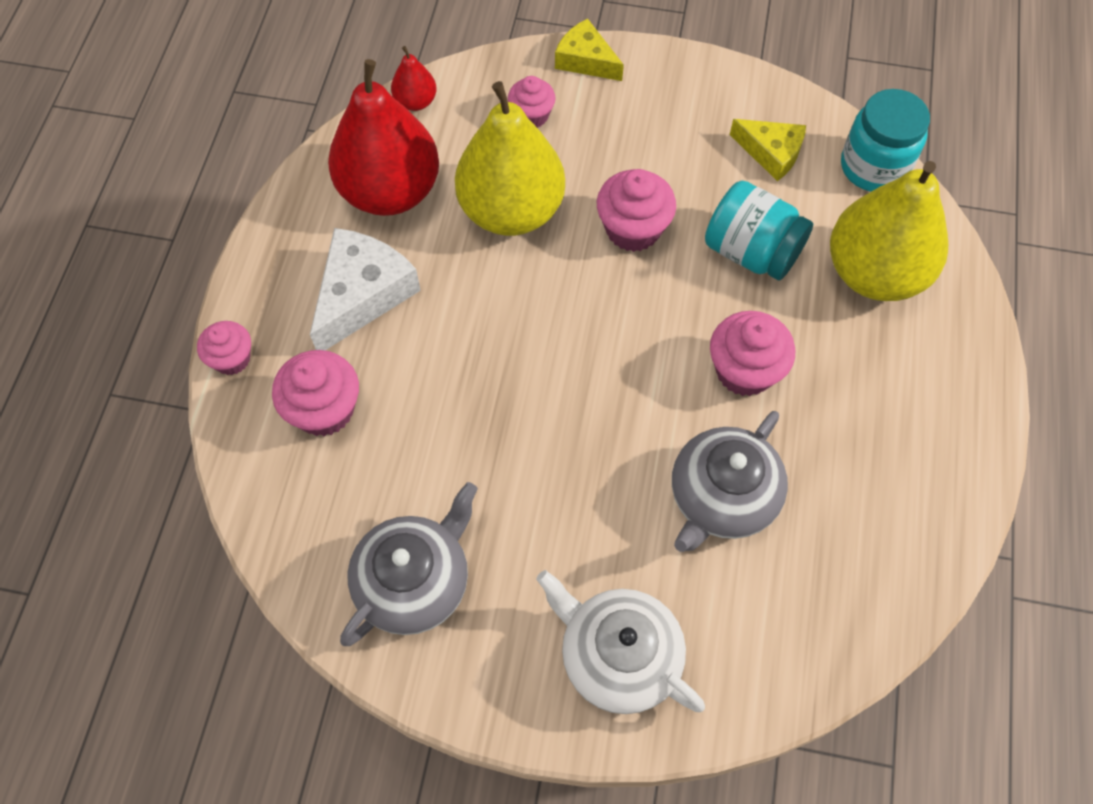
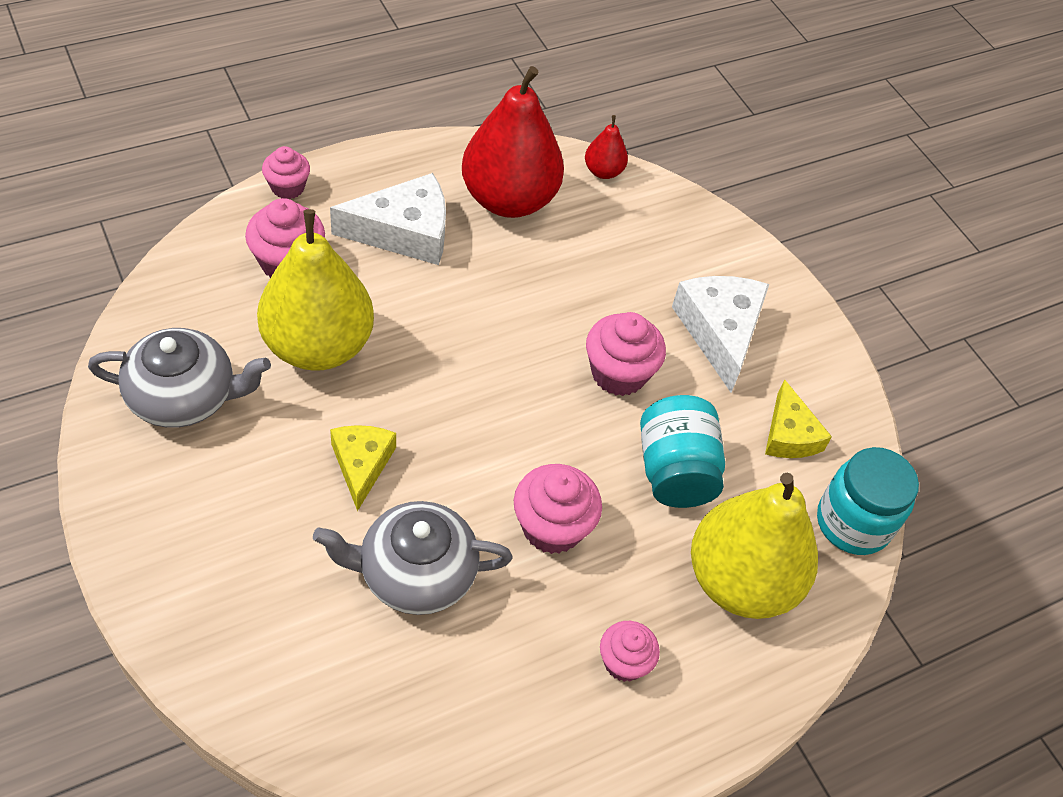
camera: 45 degrees right, 10 degrees down
(511, 210) = (561, 283): yellow pear -> yellow pear (318, 346)
(531, 115) = (662, 249): pink cupcake -> pink cupcake (624, 662)
(585, 60) = (750, 256): yellow cheese -> yellow cheese (361, 465)
(618, 656) = (213, 572): white teapot -> none
(644, 132) = (719, 332): none -> white cheese

